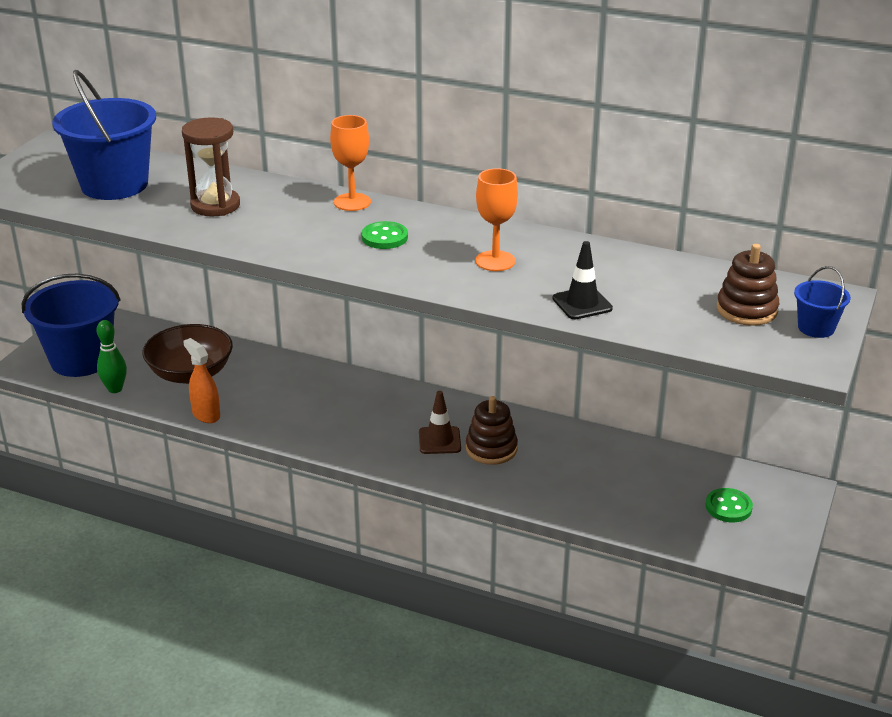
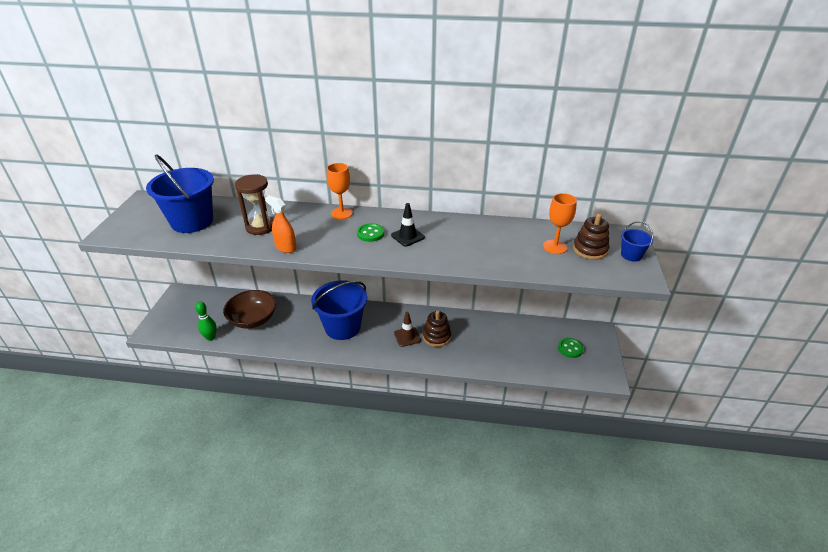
camera: 15 degrees left, 5 degrees up
(81, 360) = (184, 322): blue bucket -> blue bucket (342, 327)
(206, 414) = (270, 344): orange spray bottle -> orange spray bottle (285, 248)
(495, 261) = (440, 240): orange goblet -> orange goblet (555, 247)
(582, 303) = (502, 260): black traffic cone -> black traffic cone (407, 236)

